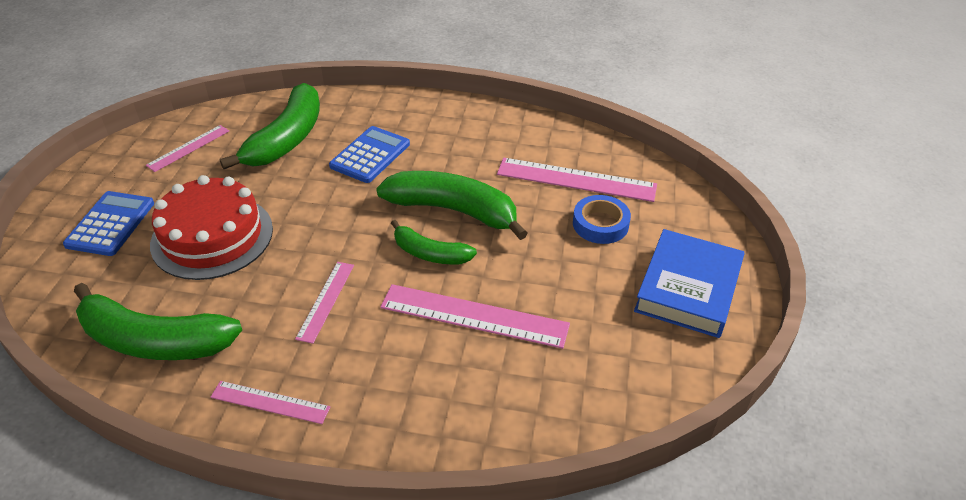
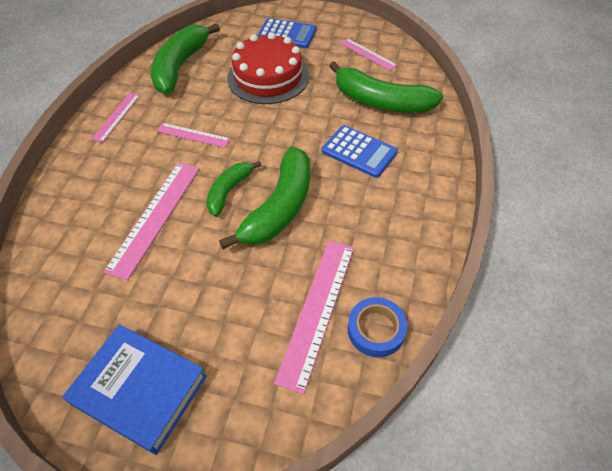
camera: 95 degrees right, 10 degrees up
(600, 224) = (245, 323): blue tape -> blue tape (376, 330)

